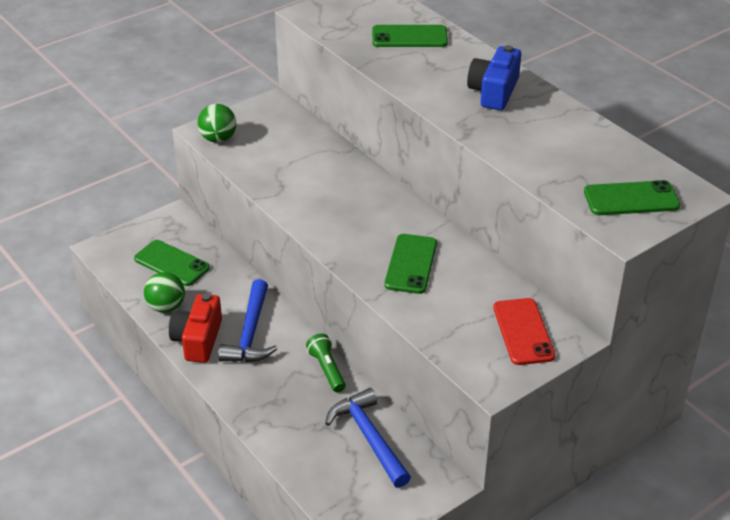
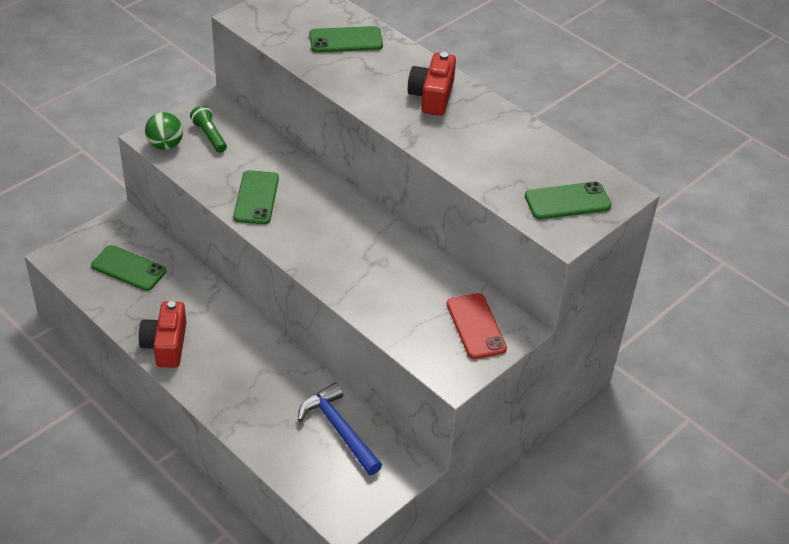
camera: 10 degrees left, 5 degrees up
(166, 307) = (130, 313): green ball -> none
(250, 333) = (215, 335): blue hammer -> none
(327, 369) = (292, 366): green flashlight -> green flashlight (209, 136)
(411, 264) = (366, 265): green phone -> green phone (256, 198)
(494, 92) = (432, 96): blue camera -> red camera

